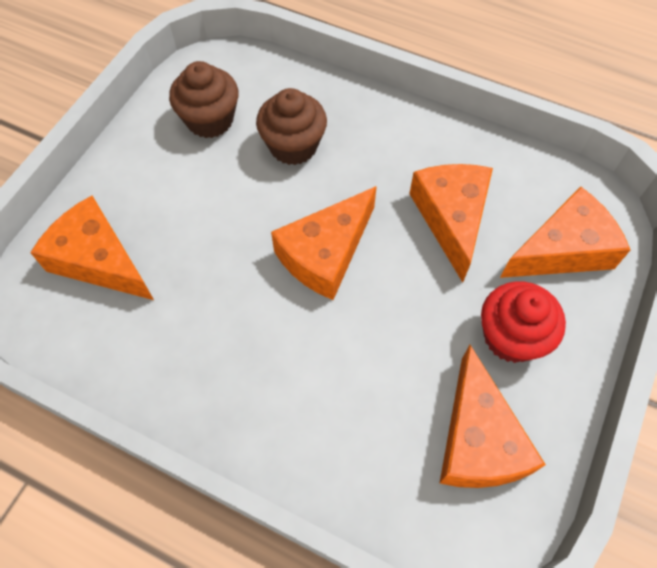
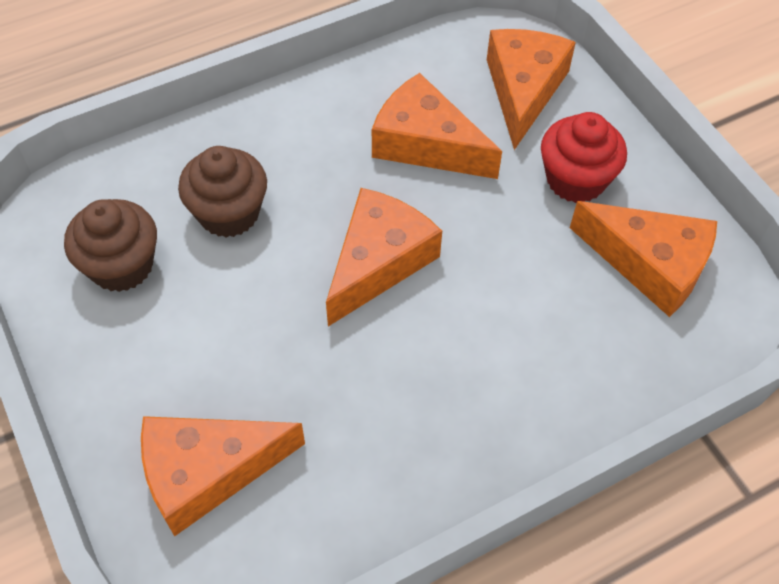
camera: 55 degrees left, 5 degrees down
(325, 253) = (379, 262): orange cheese -> orange cheese turned 135 degrees counterclockwise

